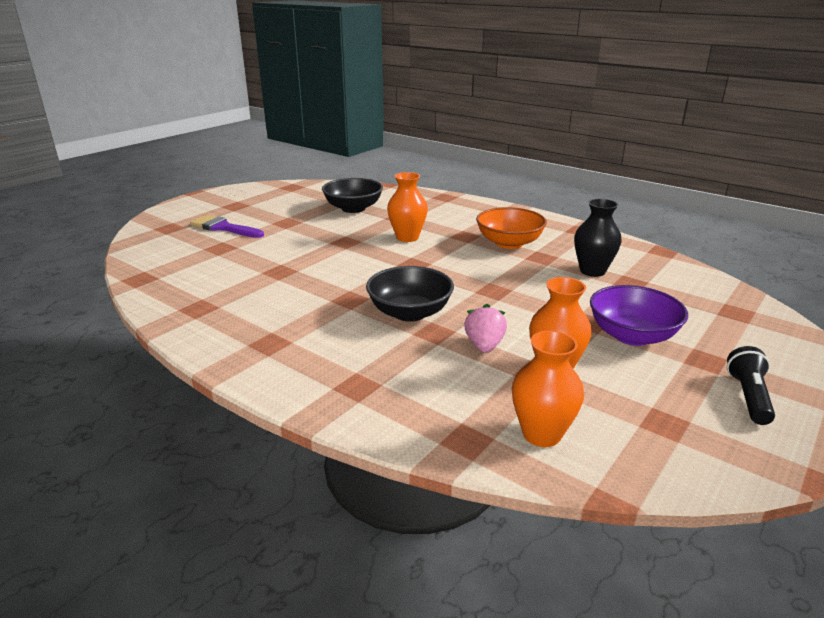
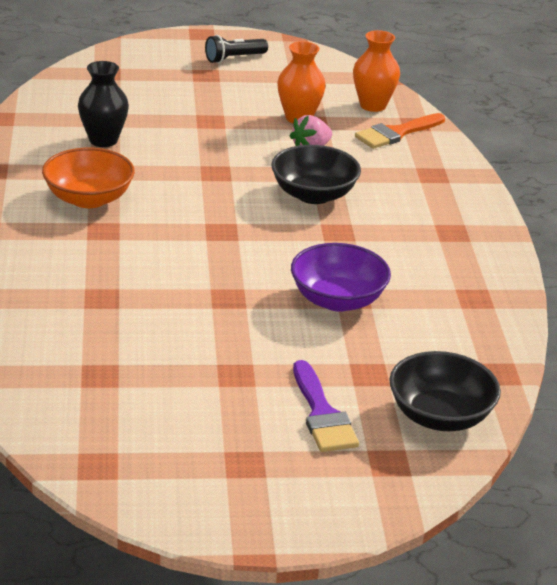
camera: 135 degrees left, 5 degrees up
(353, 208) = (116, 349): black bowl -> black bowl (440, 416)
(407, 237) = (159, 264): orange vase -> none
(459, 412) = (396, 133): none -> orange brush
(632, 335) = (208, 102): purple bowl -> purple bowl (337, 300)

